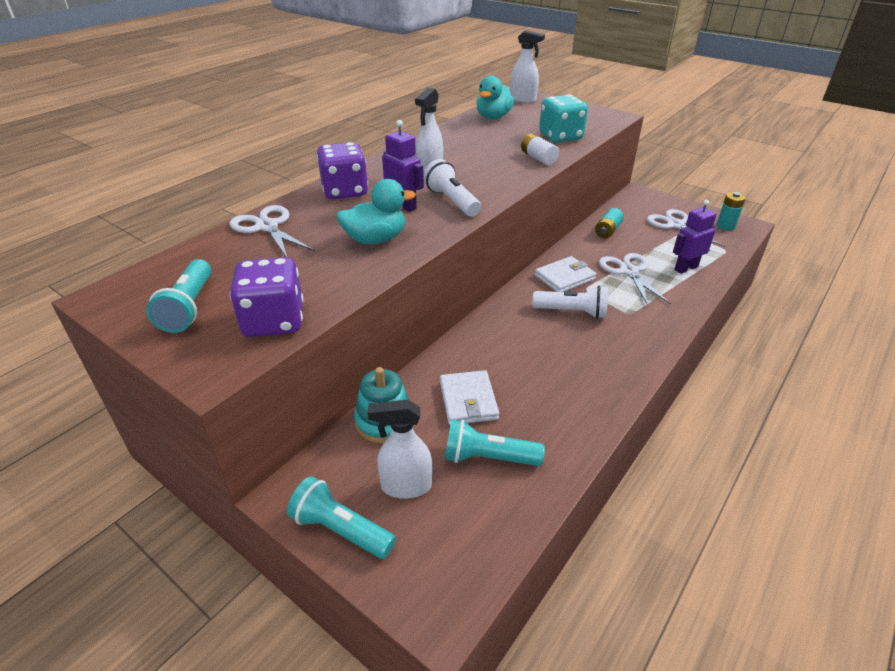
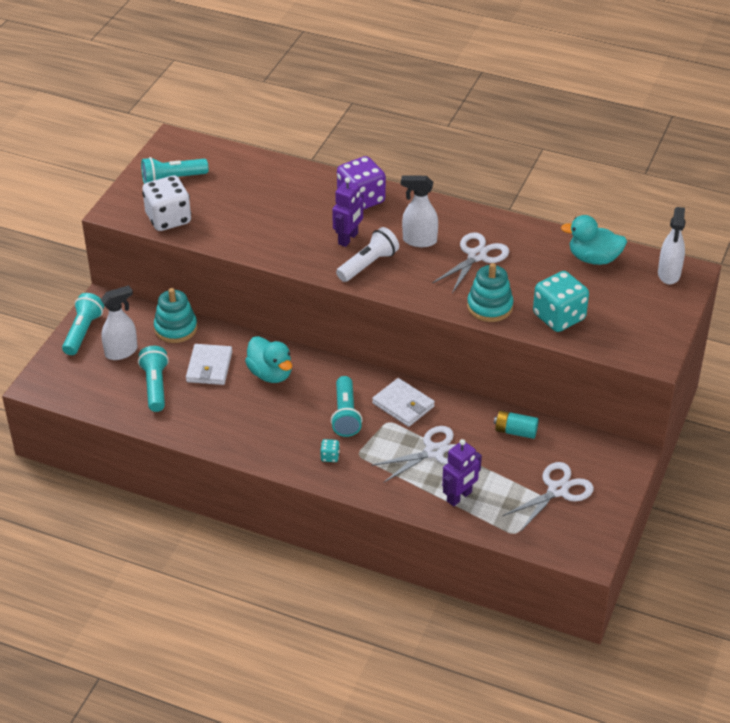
camera: 75 degrees right, 5 degrees up
(267, 227) = (285, 177): white scissors -> white scissors (476, 256)
(274, 321) = (168, 219): purple dice -> white dice
(375, 239) = (286, 236): turquoise duck -> turquoise duck (270, 374)
(405, 486) = (121, 352): white spray bottle -> white spray bottle turned 75 degrees clockwise
(468, 400) = (209, 367): white wallet -> white wallet turned 60 degrees counterclockwise
(538, 158) = (489, 307): white battery -> turquoise stacking toy
(572, 312) = (345, 415): white flashlight -> turquoise flashlight
(631, 331) = (330, 456): none -> turquoise dice
(685, 268) = (459, 497): purple robot -> purple robot turned 90 degrees clockwise
(725, 226) = (576, 536): turquoise battery -> none

